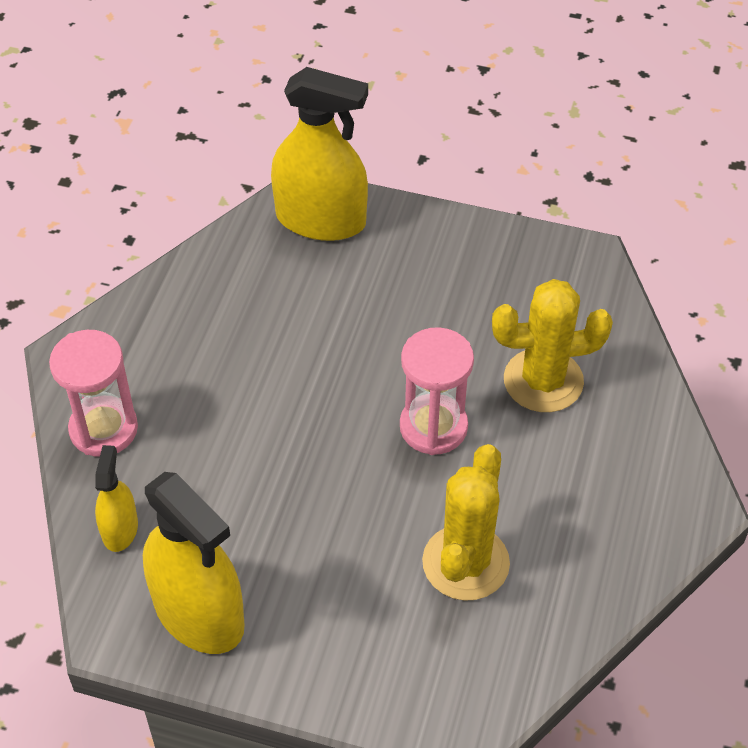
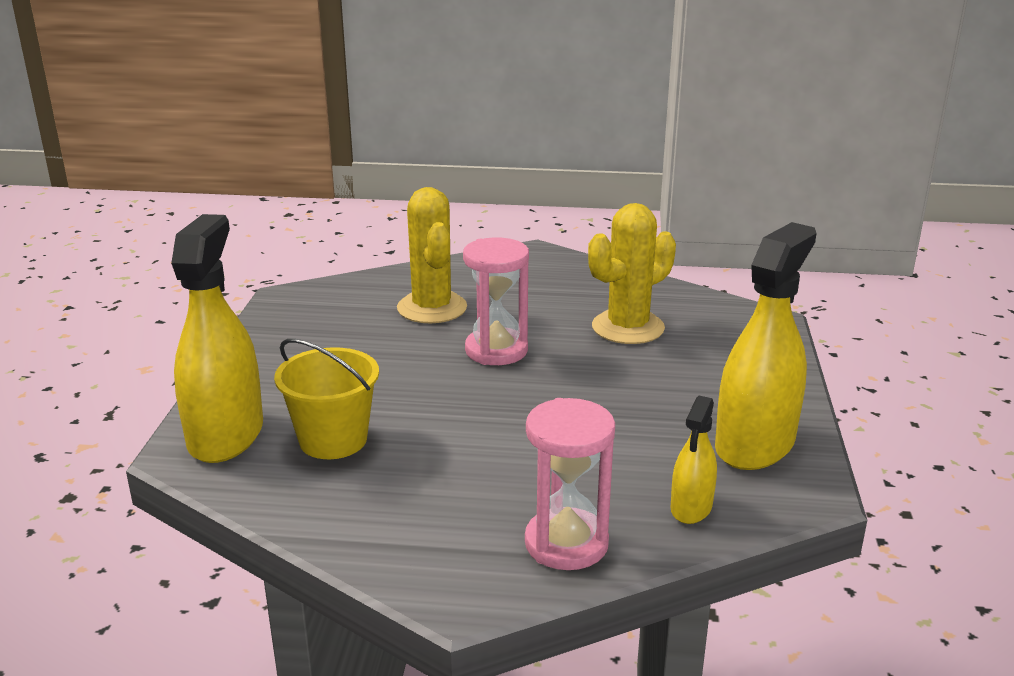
camera: 100 degrees left, 25 degrees down
(120, 529) = (691, 507): yellow spray bottle -> yellow spray bottle turned 60 degrees counterclockwise
(295, 289) = (333, 440): none -> yellow bucket
(465, 563) = (628, 327): yellow cactus -> yellow cactus turned 45 degrees counterclockwise

